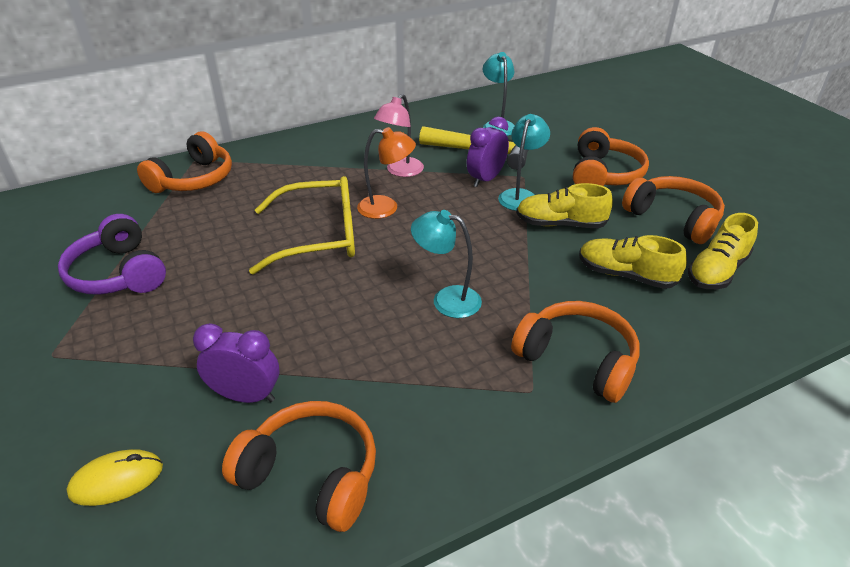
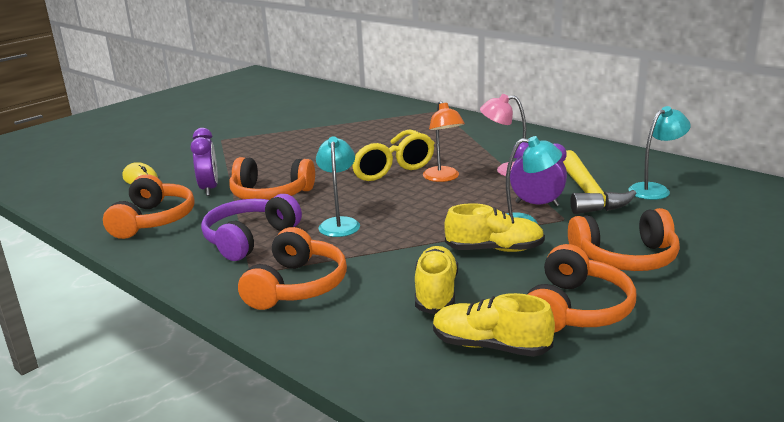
camera: 70 degrees right, 15 degrees down
(119, 273) = (298, 131): purple headphones -> purple headphones (249, 239)
(194, 179) = (416, 117): orange headphones -> orange headphones (271, 194)
(560, 224) = (495, 249): yellow shoe -> yellow shoe turned 105 degrees clockwise

